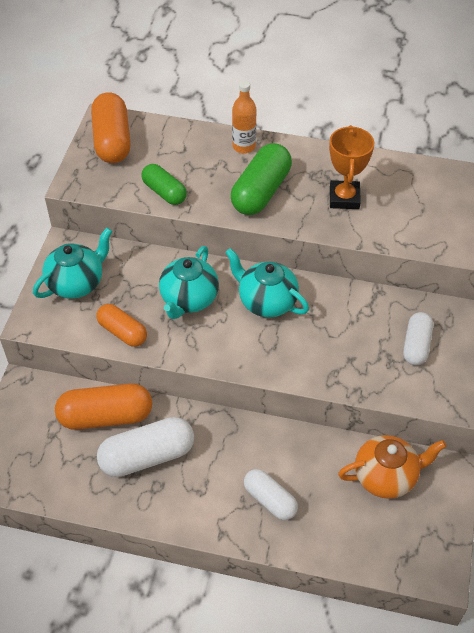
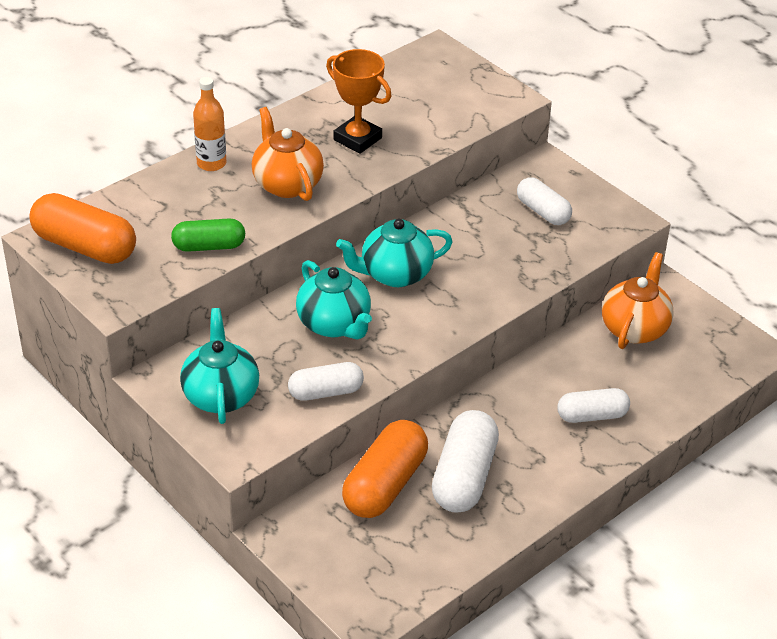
camera: 55 degrees left, 10 degrees down
(122, 332) = (326, 392): orange capsule -> white capsule
(261, 192) = (287, 184): green capsule -> orange teapot

